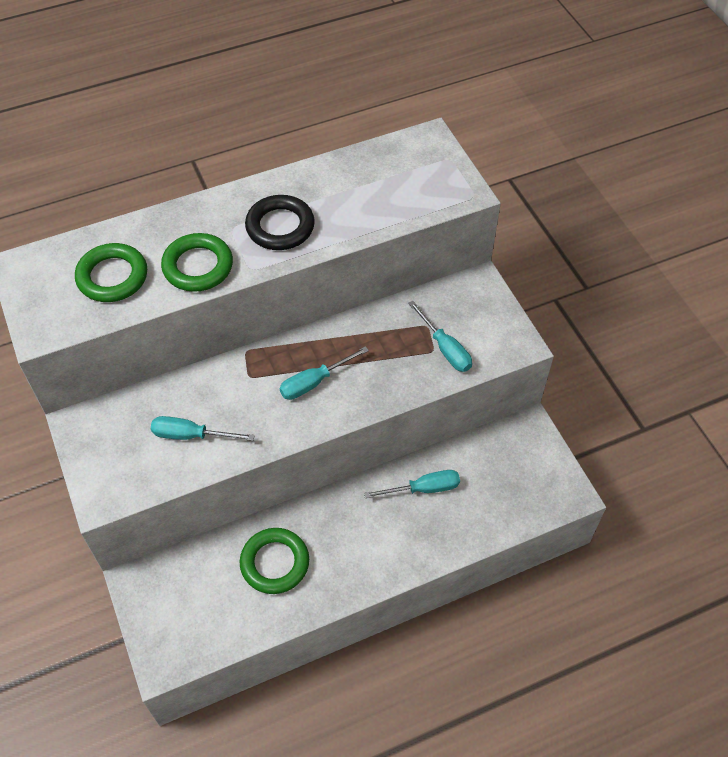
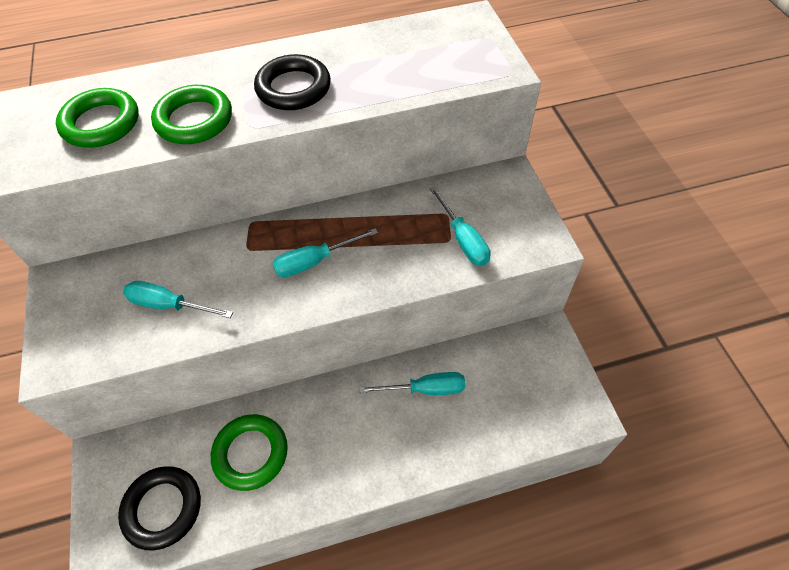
camera: 10 degrees right, 0 degrees up
(206, 618) = (163, 508): none -> black ring

